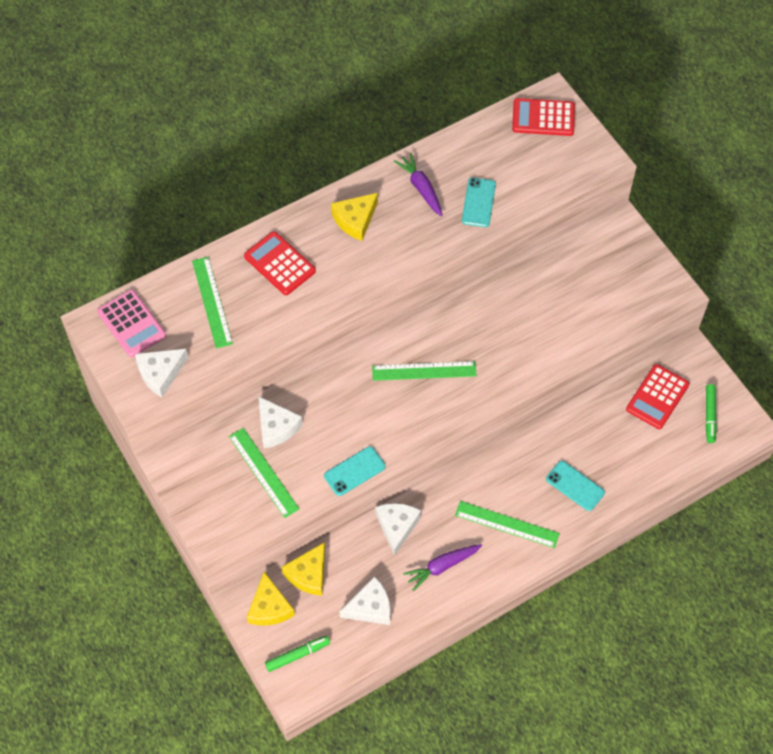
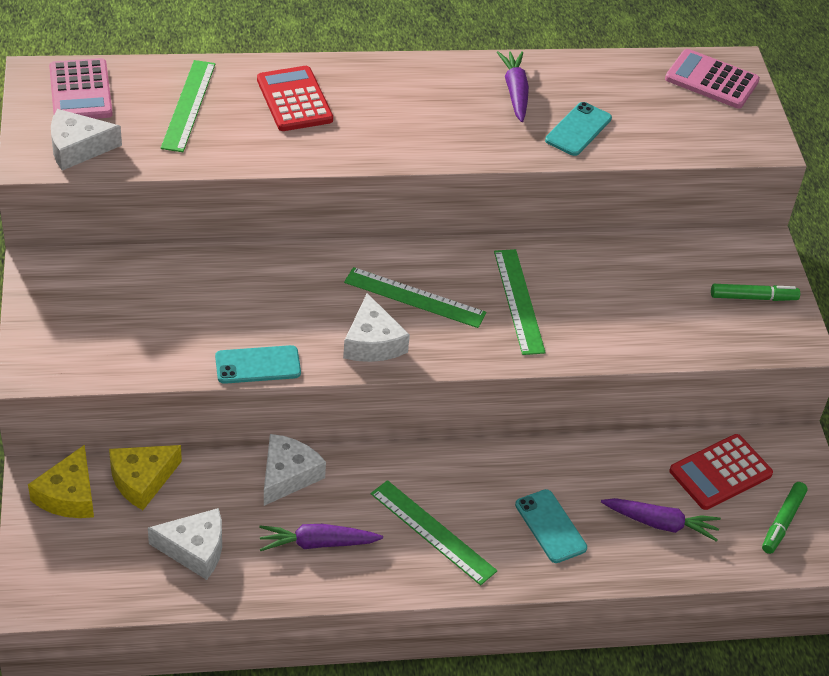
camera: 20 degrees right, 15 degrees down
(263, 472) = (145, 321): green ruler -> green ruler (519, 301)
(276, 427) = (193, 283): white cheese -> white cheese (372, 342)
(297, 655) = (67, 562): green marker -> green marker (753, 297)
(355, 220) = (414, 92): yellow cheese -> none
(543, 118) = (711, 80): red calculator -> pink calculator
(639, 452) = (660, 523): none -> purple carrot

